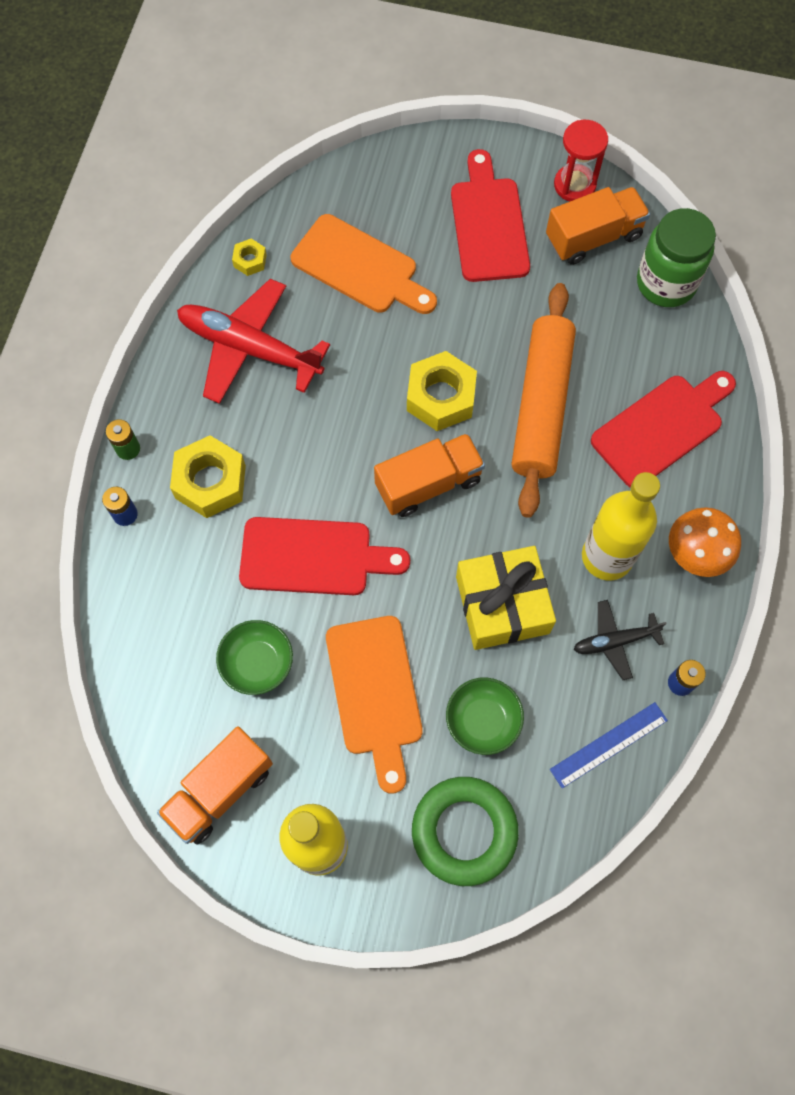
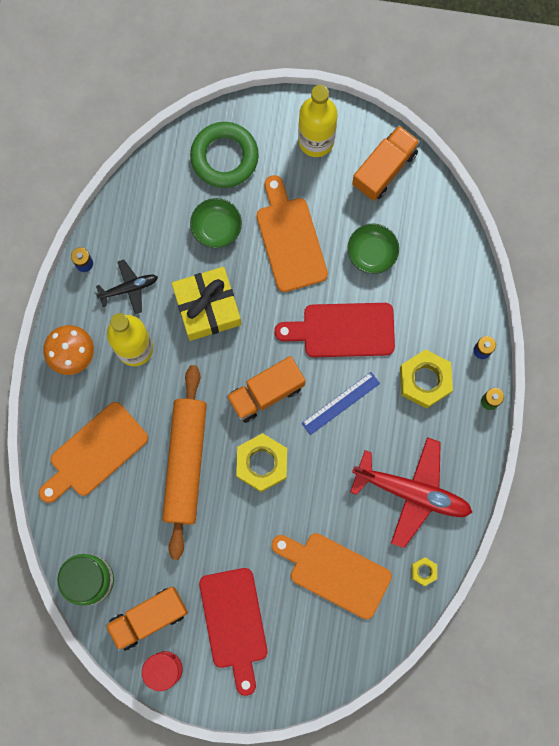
camera: 175 degrees right, 10 degrees up
(608, 744) = (132, 219): blue ruler -> blue ruler (340, 403)
(662, 427) = (94, 453): red cutting board -> orange cutting board

